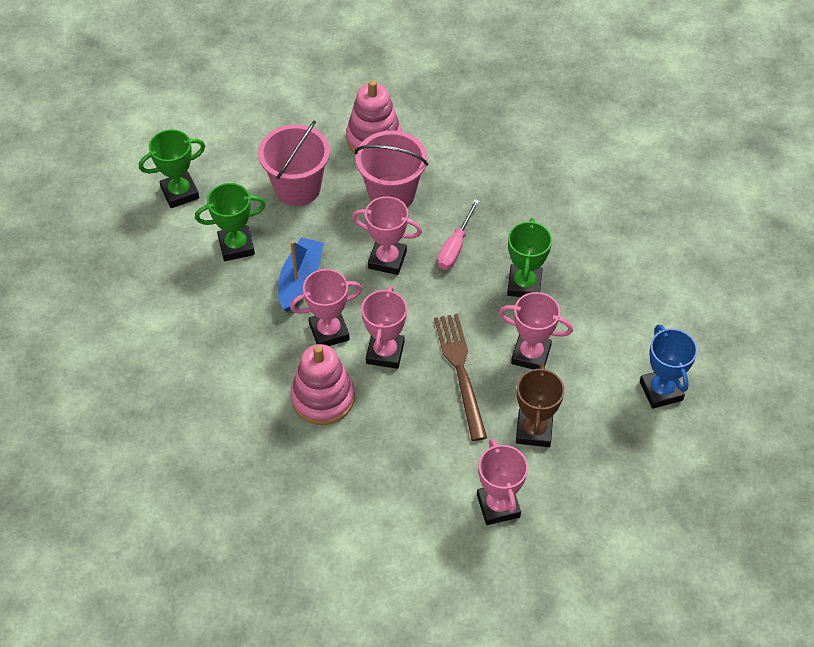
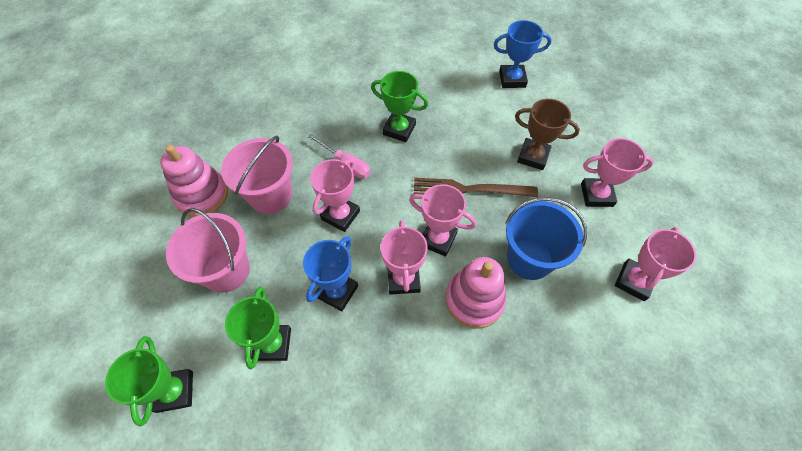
camera: 75 degrees left, 5 degrees up
(300, 280) = (337, 291): blue boat -> blue trophy
(387, 443) = (529, 258): none -> blue bucket
(531, 355) = (465, 141): pink trophy -> pink trophy (634, 281)

